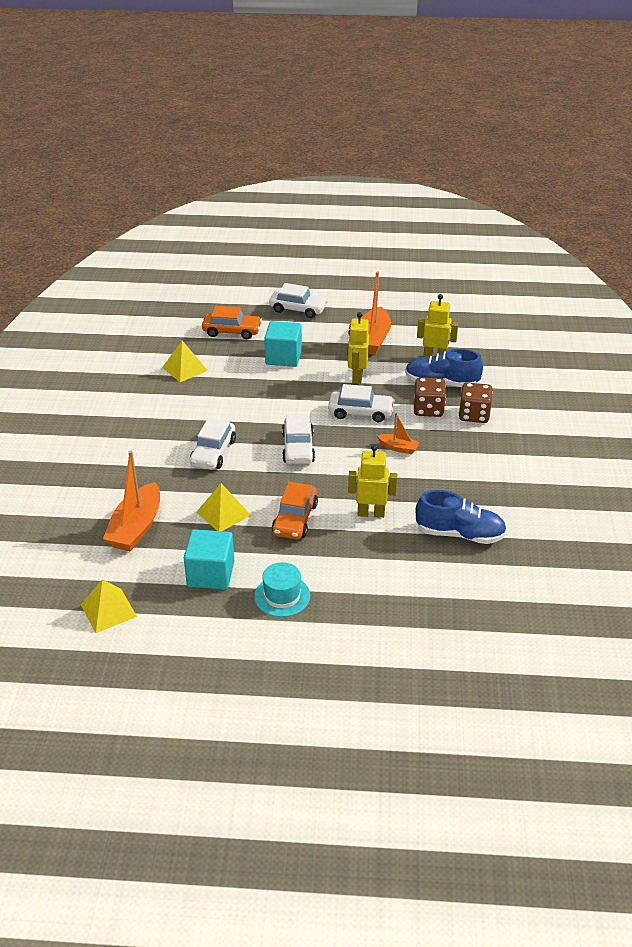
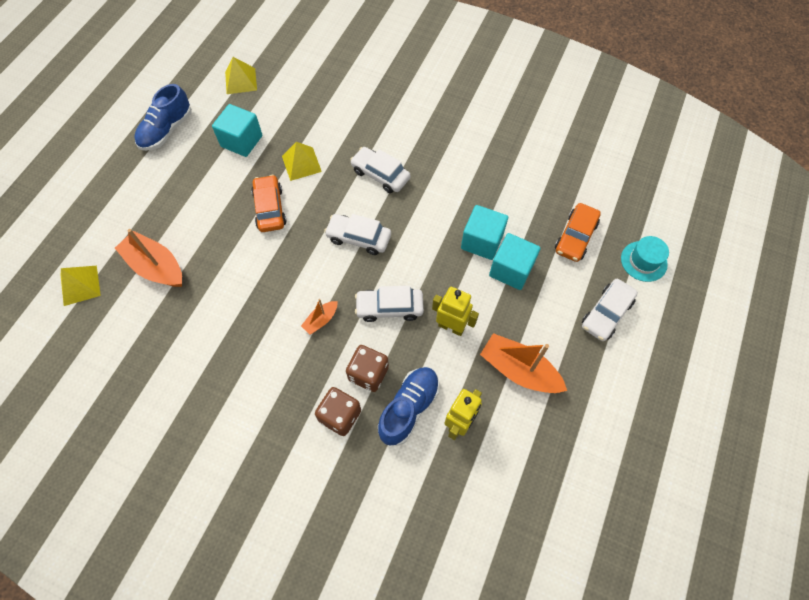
camera: 110 degrees right, 25 degrees up
(136, 527) = (314, 108): orange boat -> orange boat (156, 267)
(185, 369) = (517, 182): yellow pyramid -> yellow pyramid (80, 285)
(262, 377) = (482, 241): none -> turquoise cube
(282, 596) = (195, 177): turquoise hat -> turquoise hat (643, 261)
(295, 519) = (270, 208): orange car -> orange car turned 45 degrees clockwise
(360, 412) = (389, 308): white car -> white car turned 60 degrees clockwise
(371, 513) = (247, 264): yellow robot -> none
(459, 534) = (186, 322): blue shoe -> blue shoe (166, 130)

